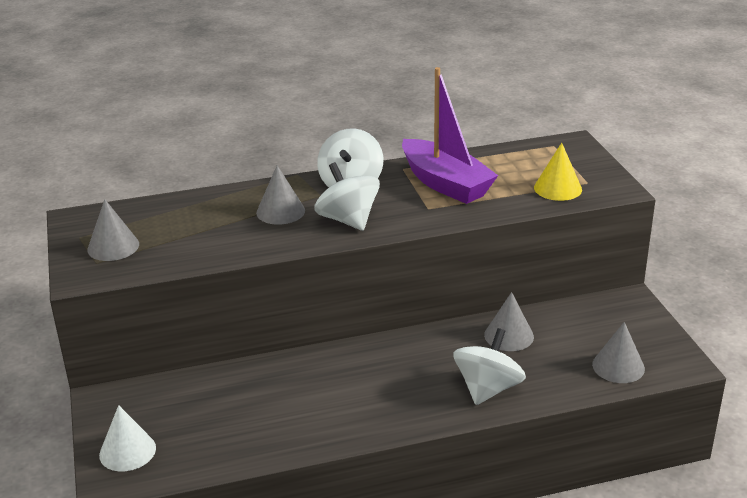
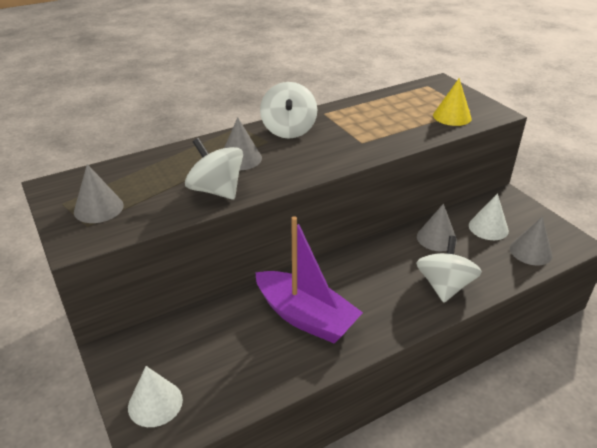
camera: 15 degrees left, 5 degrees up
(348, 220) = (302, 159): white spinning top -> white spinning top (216, 190)
(445, 184) = (364, 122): purple boat -> purple boat (305, 317)
(581, 332) = (488, 228): none -> white cone

